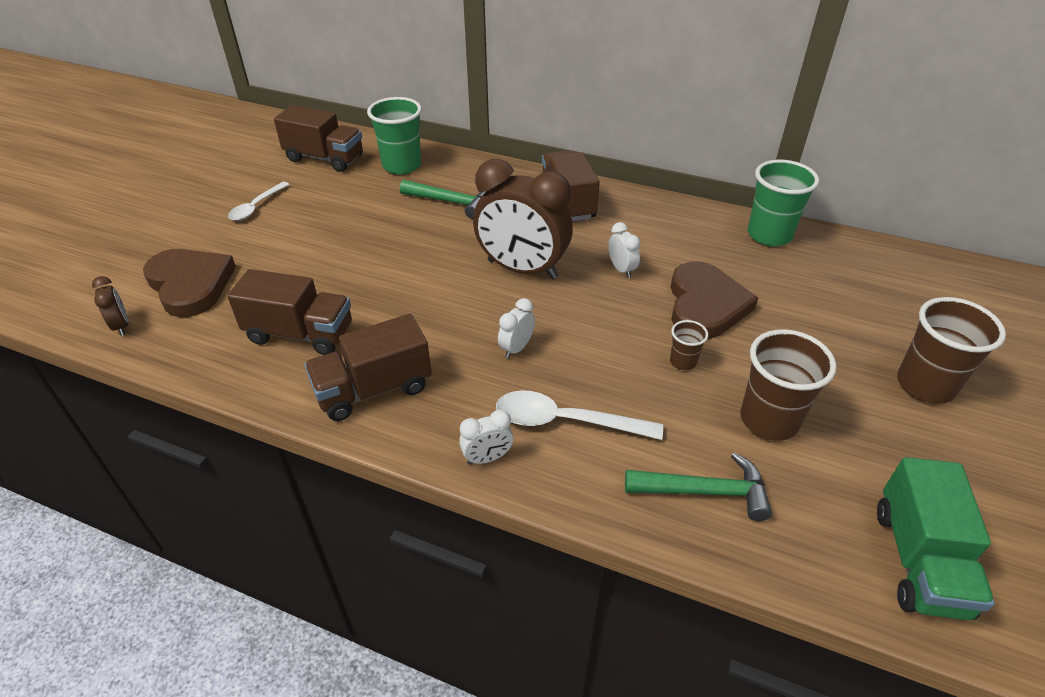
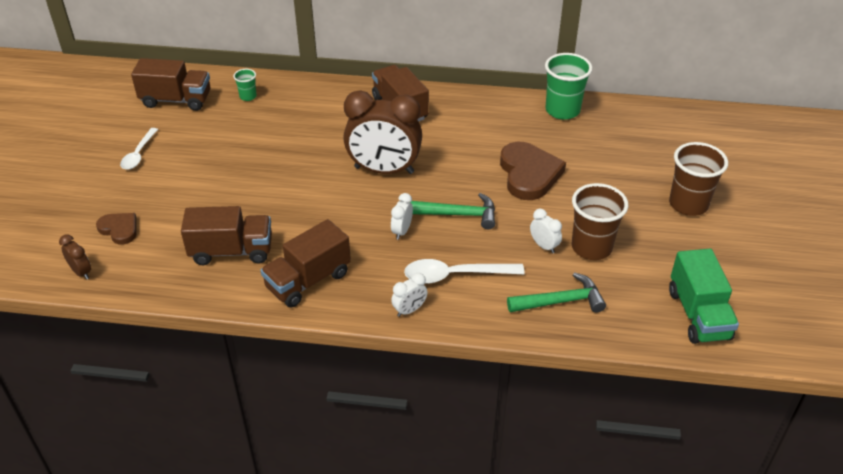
camera: 15 degrees left, 0 degrees up
(190, 284) = (119, 229): brown heart -> brown heart, size x0.56
(402, 165) = (248, 96): green cup -> green cup, size x0.50
(451, 202) = (304, 123): green hammer -> green hammer (459, 214)
(621, 269) = (460, 157): white clock -> white clock (544, 246)
(683, 362) = (524, 219): brown cup -> none

